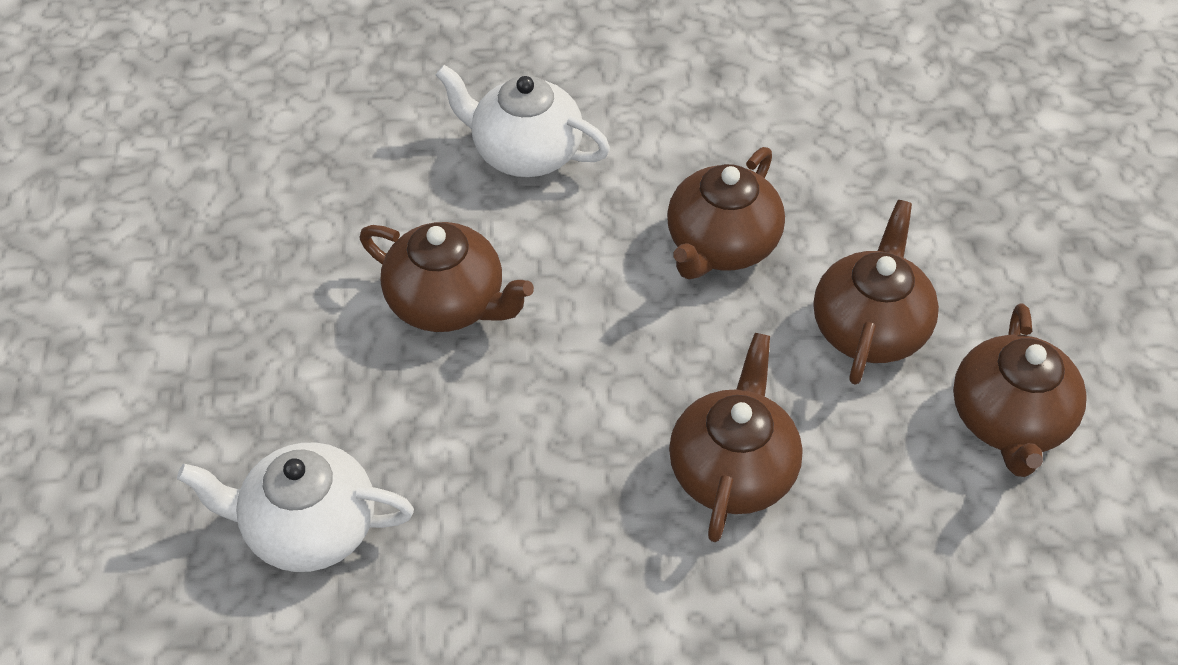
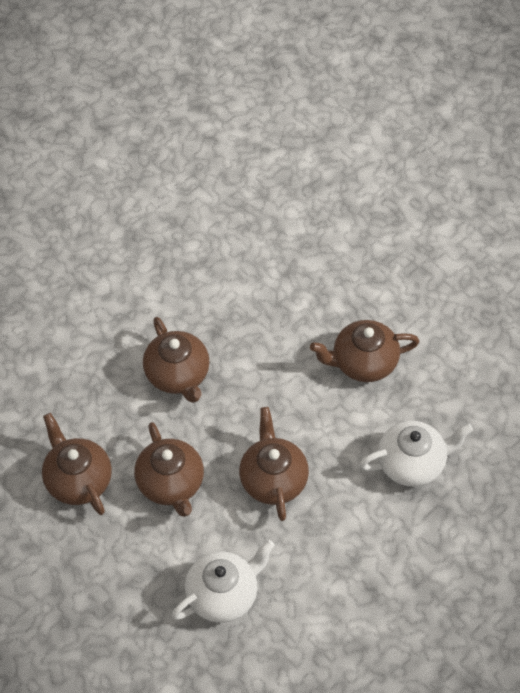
camera: 140 degrees right, 5 degrees up
(308, 528) = (316, 242): white teapot -> white teapot (223, 594)

